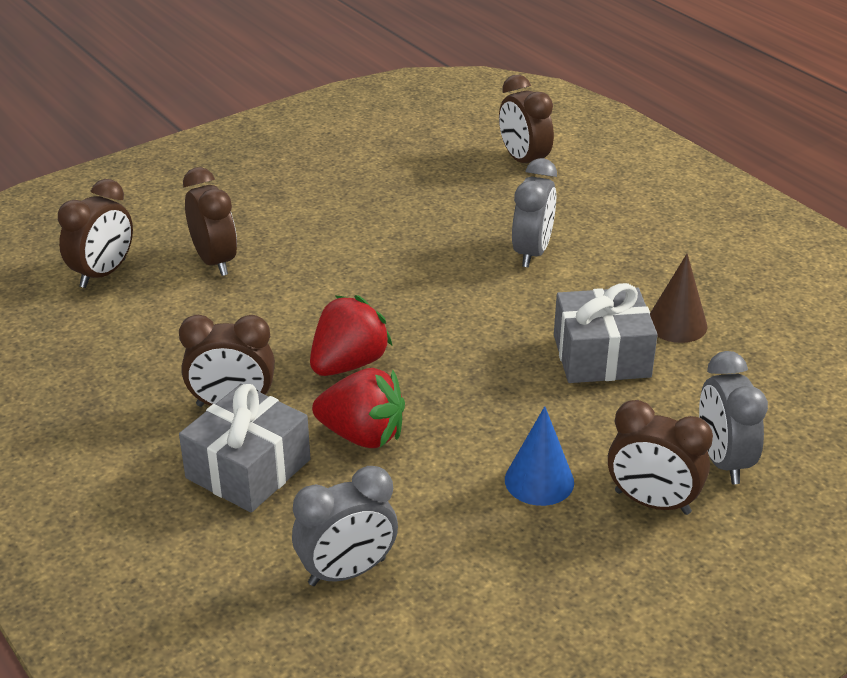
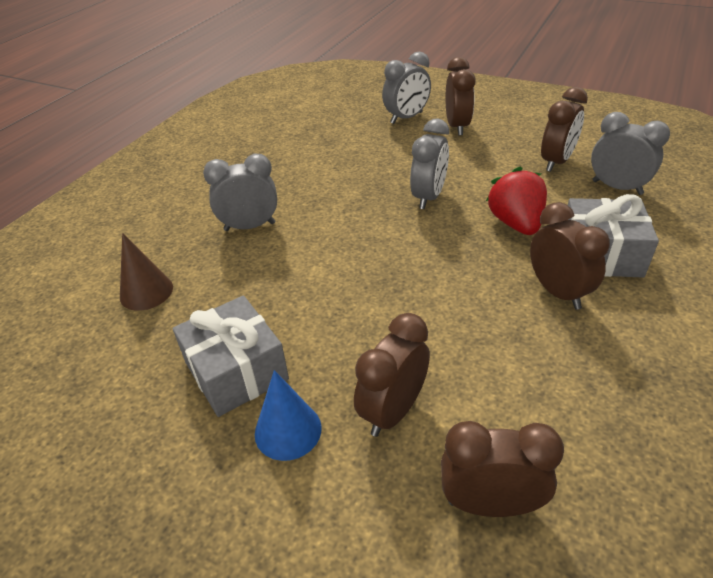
camera: 115 degrees left, 5 degrees up
(348, 364) = (456, 258): red strawberry -> none
(478, 392) = (428, 197): none -> grey clock
(523, 161) = (97, 276): brown clock -> brown clock (556, 162)
(539, 481) = (479, 157): blue cone -> blue cone (288, 430)
(601, 356) = (352, 168): grey gift -> grey gift (236, 371)
(676, 324) = (297, 154): brown cone -> brown cone (146, 292)

